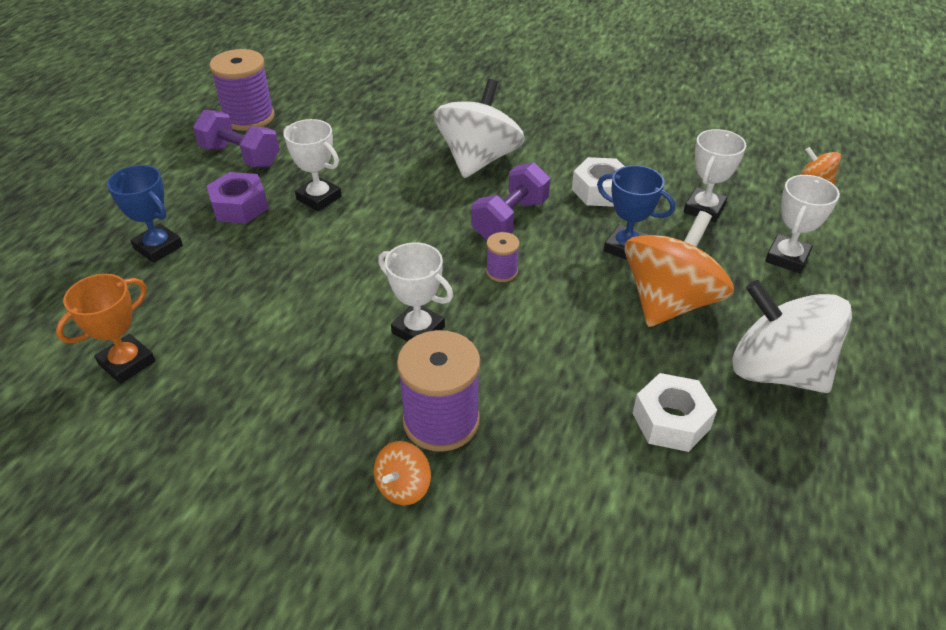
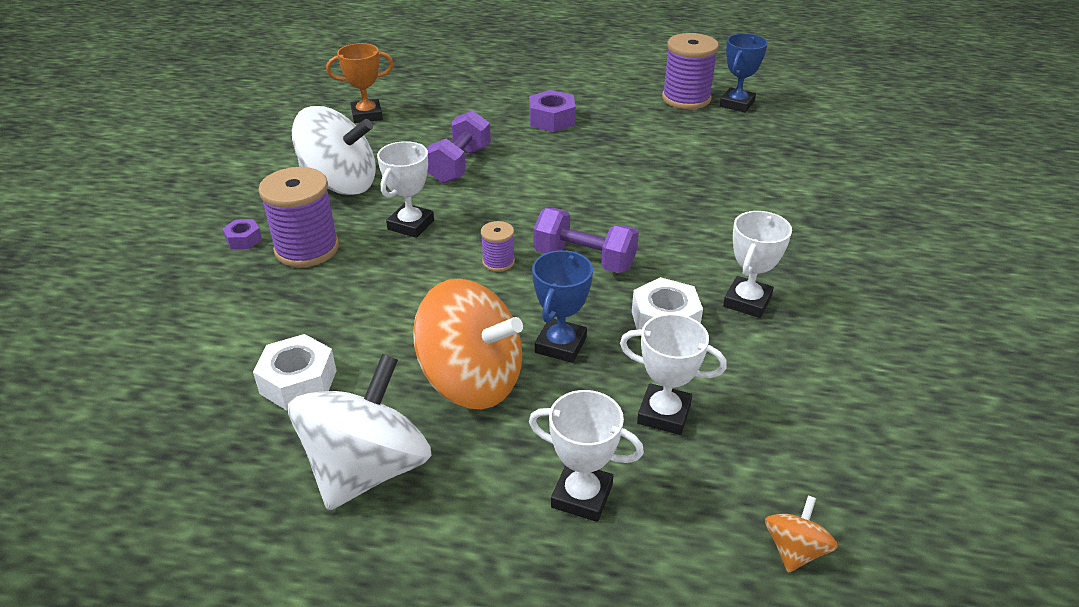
camera: 80 degrees right, 5 degrees down
(127, 363) = (367, 115): orange trophy -> orange trophy turned 45 degrees counterclockwise
(158, 247) = (490, 99): blue trophy -> blue trophy (736, 104)
(240, 156) = (623, 106): purple dumbbell -> purple dumbbell (459, 165)
(319, 198) = (578, 151): white trophy -> white trophy (747, 301)
(403, 487) = (244, 239): orange spinning top -> purple nut
(478, 160) = (684, 229): white spinning top -> white spinning top (340, 184)

